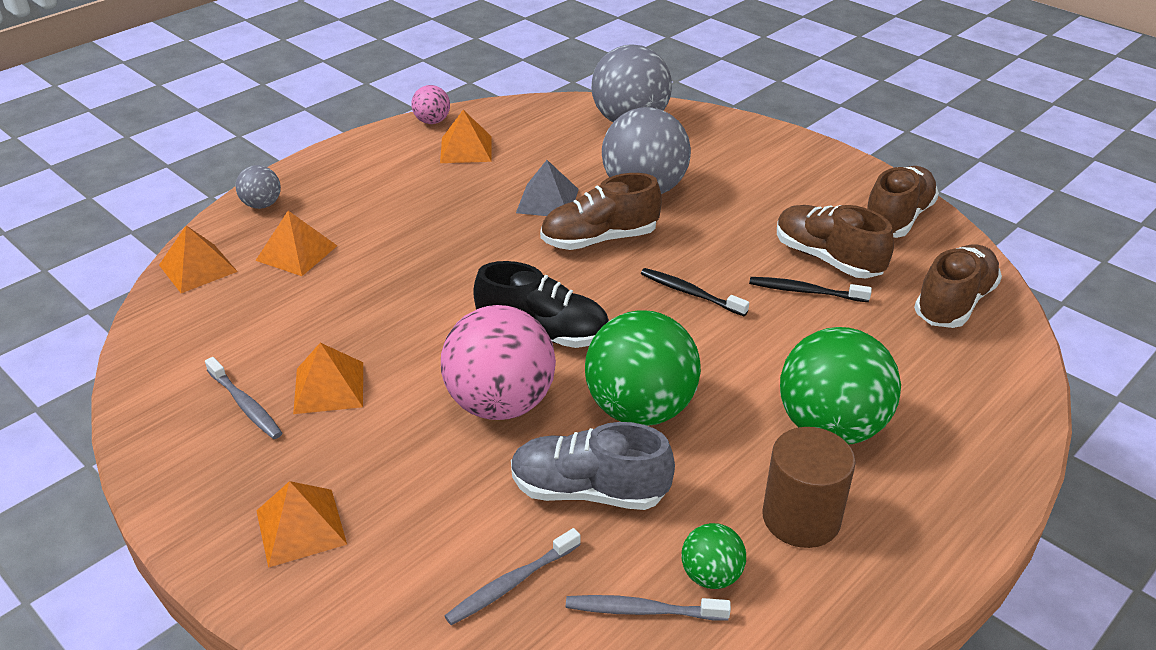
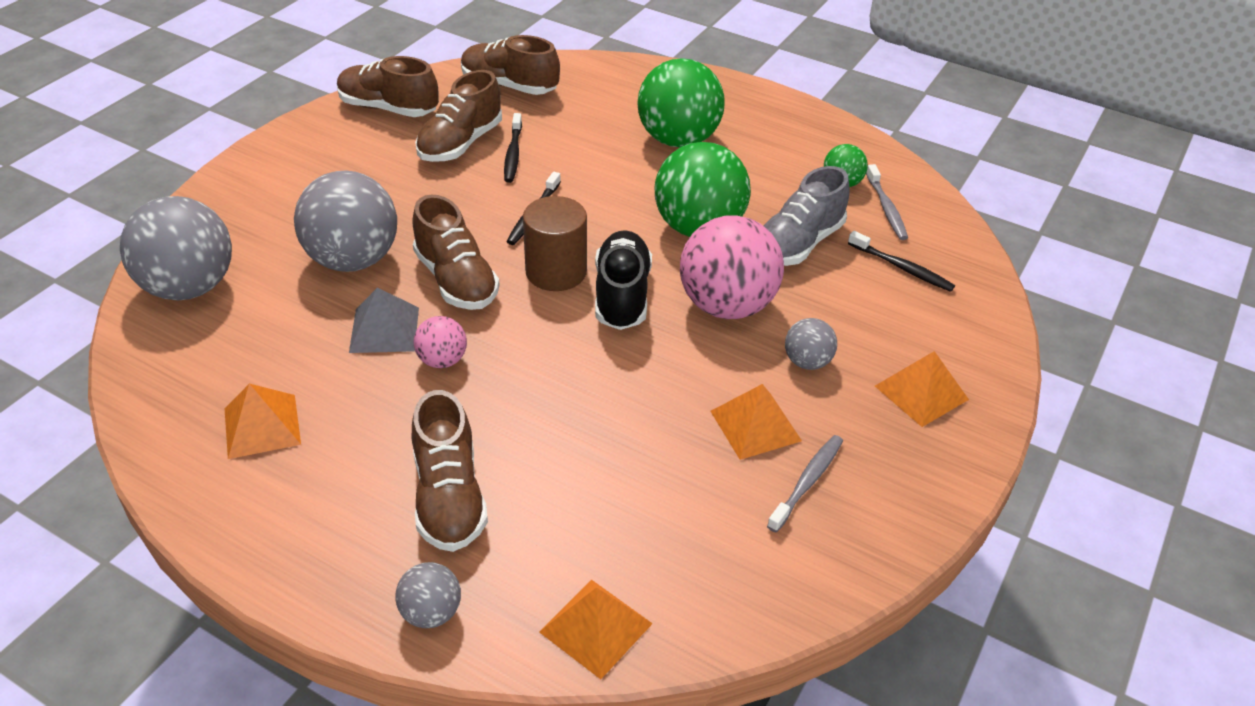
camera: 105 degrees left, 5 degrees up
(297, 253) = (537, 531): orange pyramid -> none
(353, 218) = (449, 497): none -> brown shoe
(391, 445) = (807, 362): none -> grey ball
(432, 121) = (177, 481): pink ball -> pink ball (442, 360)
(511, 583) = (902, 268): grey toothbrush -> black toothbrush
(588, 491) = (798, 244): grey shoe -> grey shoe turned 45 degrees clockwise
(801, 518) = (772, 150): brown cylinder -> brown cylinder (556, 272)

